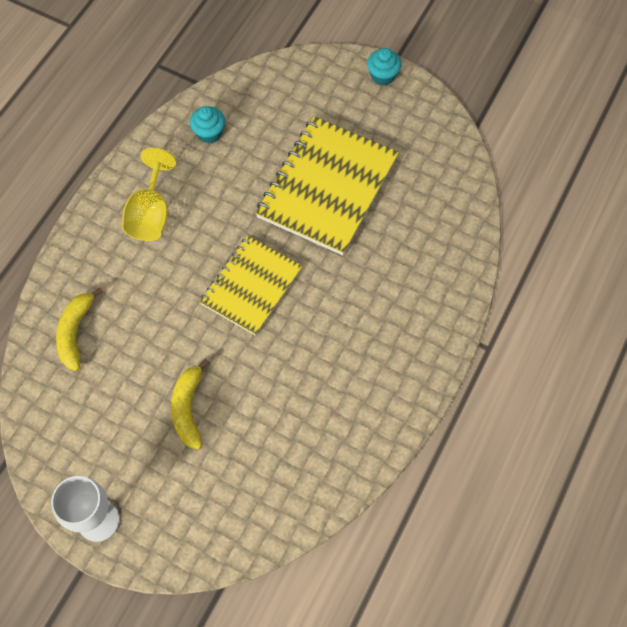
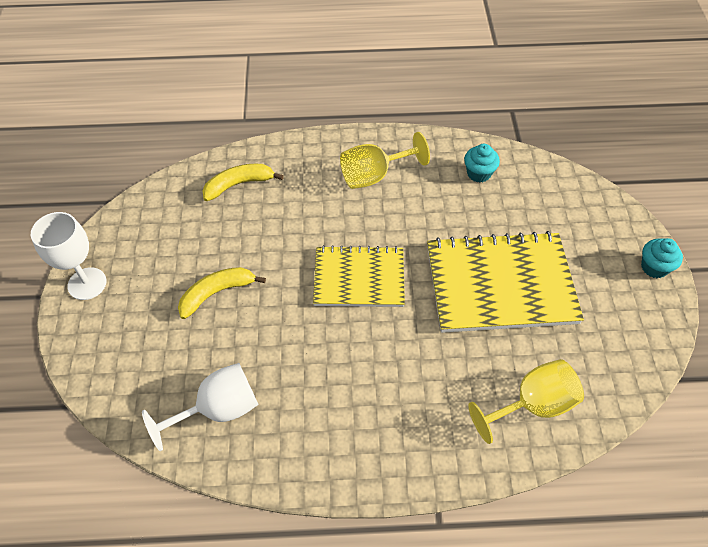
camera: 60 degrees right, 10 degrees down
(305, 458) = (218, 409): none -> white goblet
(439, 231) = (532, 405): none -> yellow goblet

